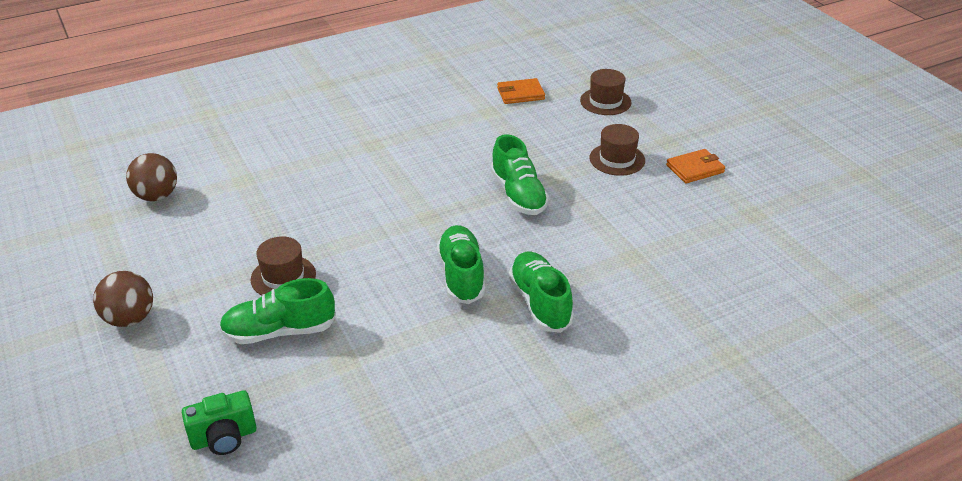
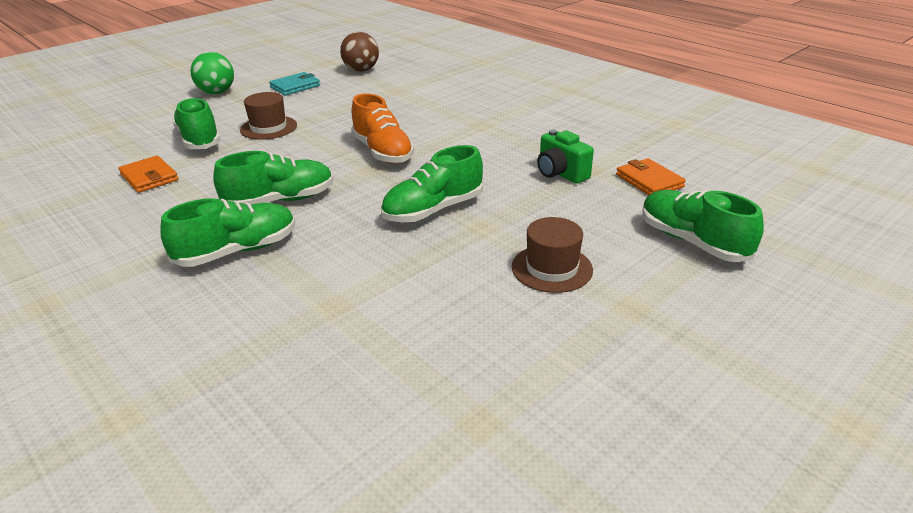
camera: 75 degrees right, 5 degrees down
(130, 319) = (217, 92): brown ball -> green ball
(167, 251) = (295, 86): none -> turquoise wallet
(224, 438) = (83, 144): green camera -> green camera (560, 174)
(395, 207) = (383, 152): none -> orange shoe
(605, 101) = (692, 242): brown hat -> green shoe
(695, 169) = (574, 343): orange wallet -> orange wallet (149, 177)

